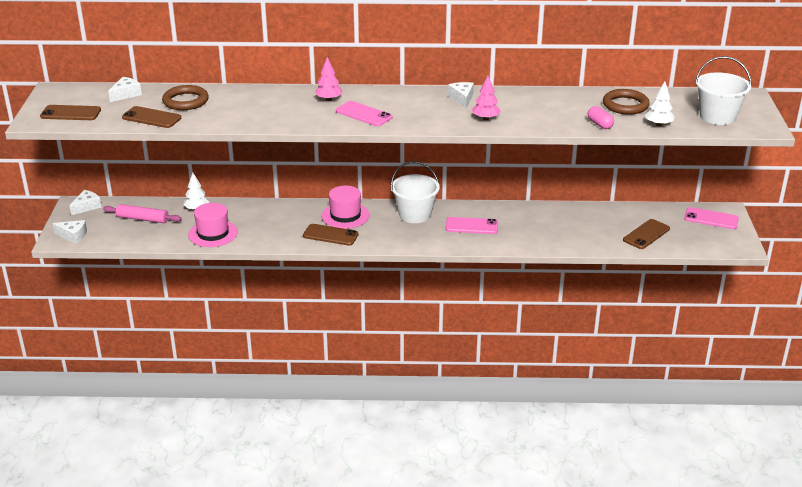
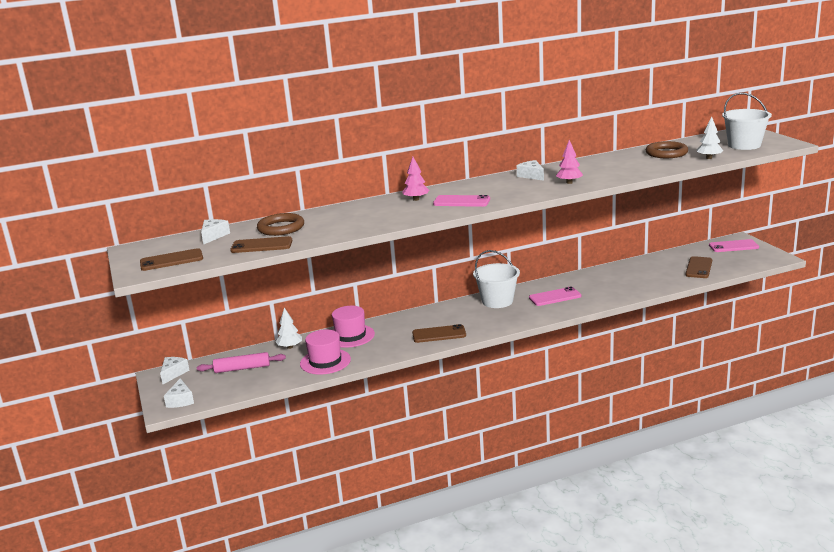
camera: 20 degrees left, 10 degrees down
(73, 236) = (180, 400): white cheese -> white cheese turned 90 degrees clockwise
(345, 215) = (437, 317): pink hat -> pink hat (350, 336)
(600, 124) = (665, 167): pink capsule -> none

